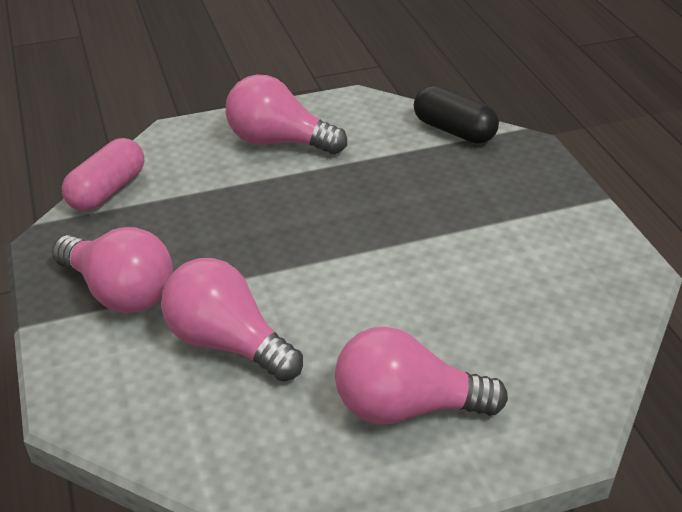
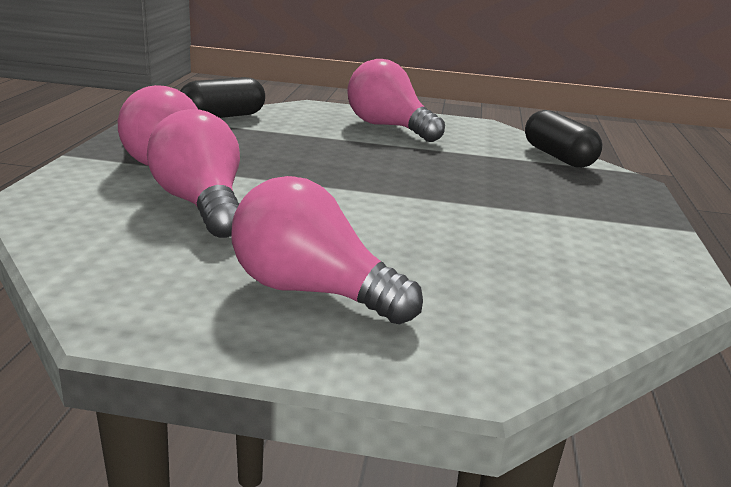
camera: 25 degrees right, 15 degrees down
(107, 190) = (223, 116): pink capsule -> black capsule

